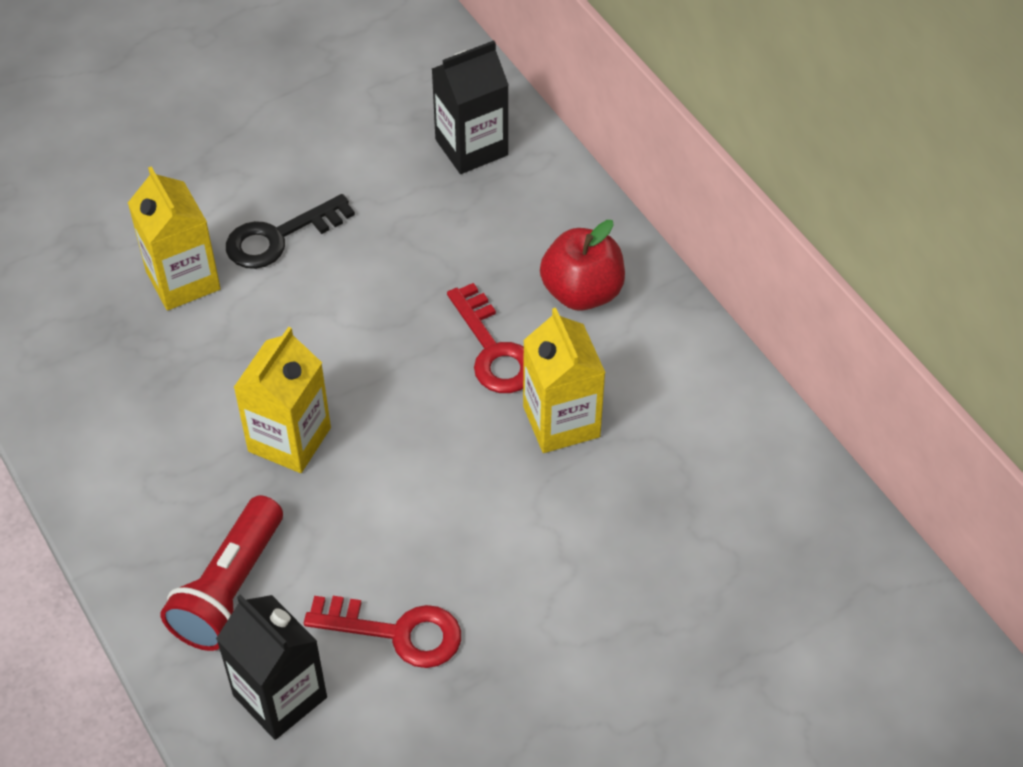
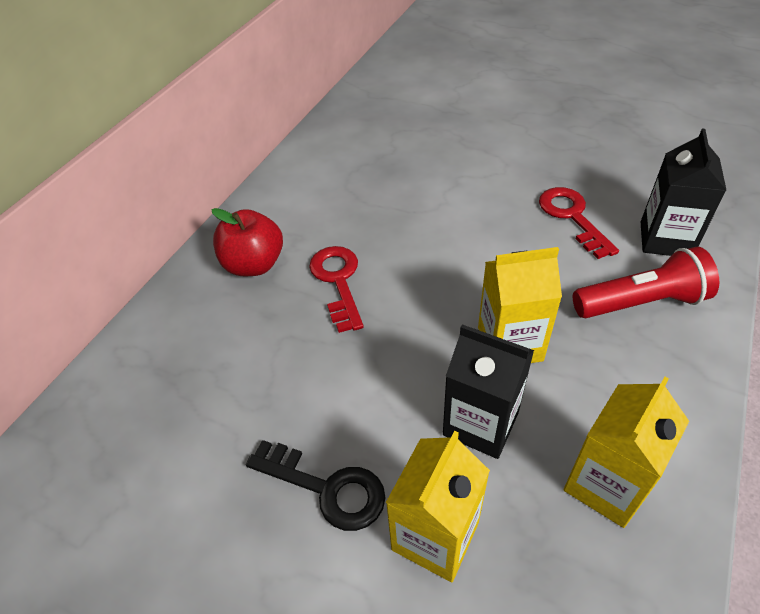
camera: 120 degrees left, 5 degrees down
(471, 147) = (131, 406): black carton -> black carton (480, 423)
(493, 349) = (338, 282): red key -> red key turned 45 degrees counterclockwise
(561, 421) = (368, 225): yellow carton -> yellow carton (606, 484)

